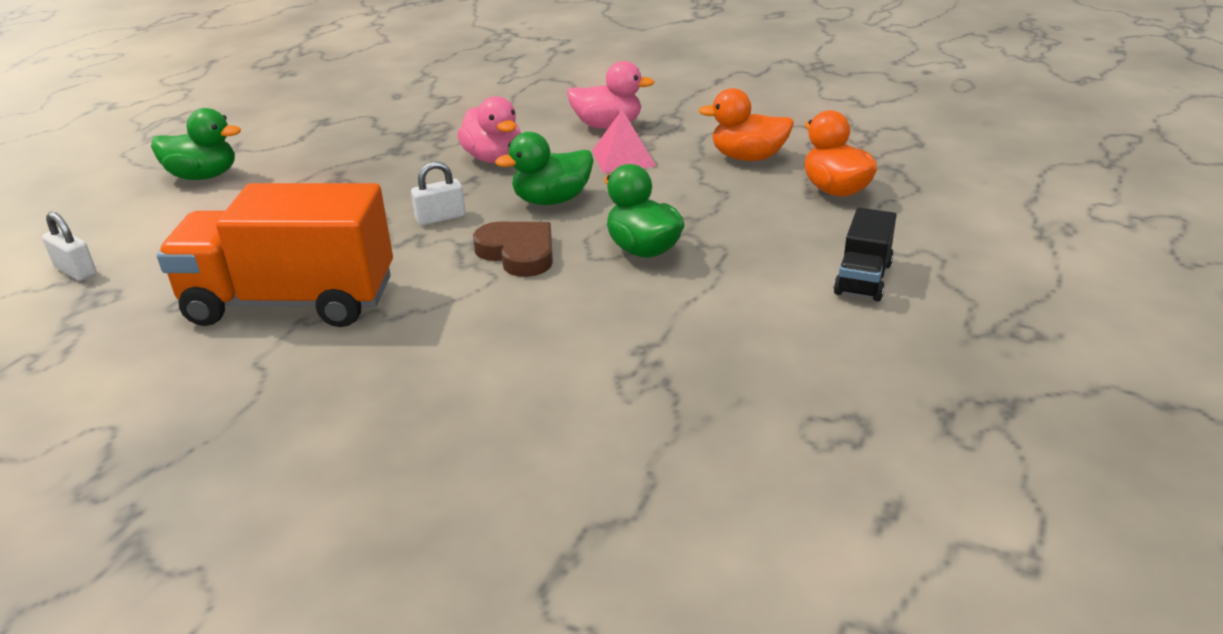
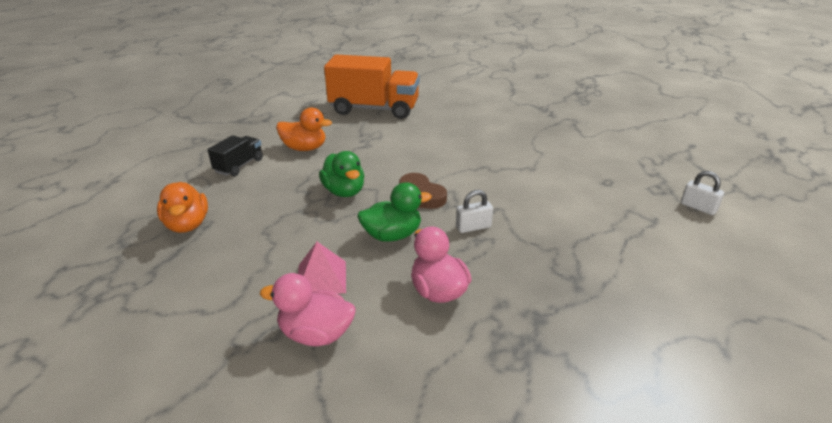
camera: 175 degrees left, 0 degrees up
(203, 176) = (707, 296): green duck -> none
(291, 302) = (543, 178): orange truck -> orange truck (374, 109)
(748, 157) = (217, 267): orange duck -> orange duck (304, 148)

